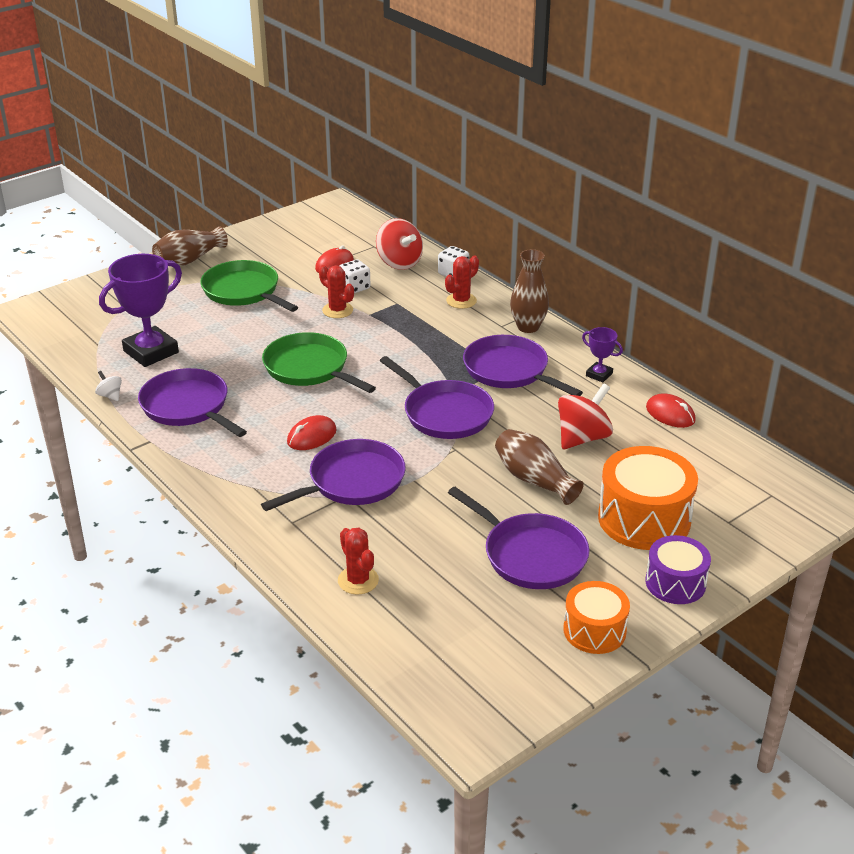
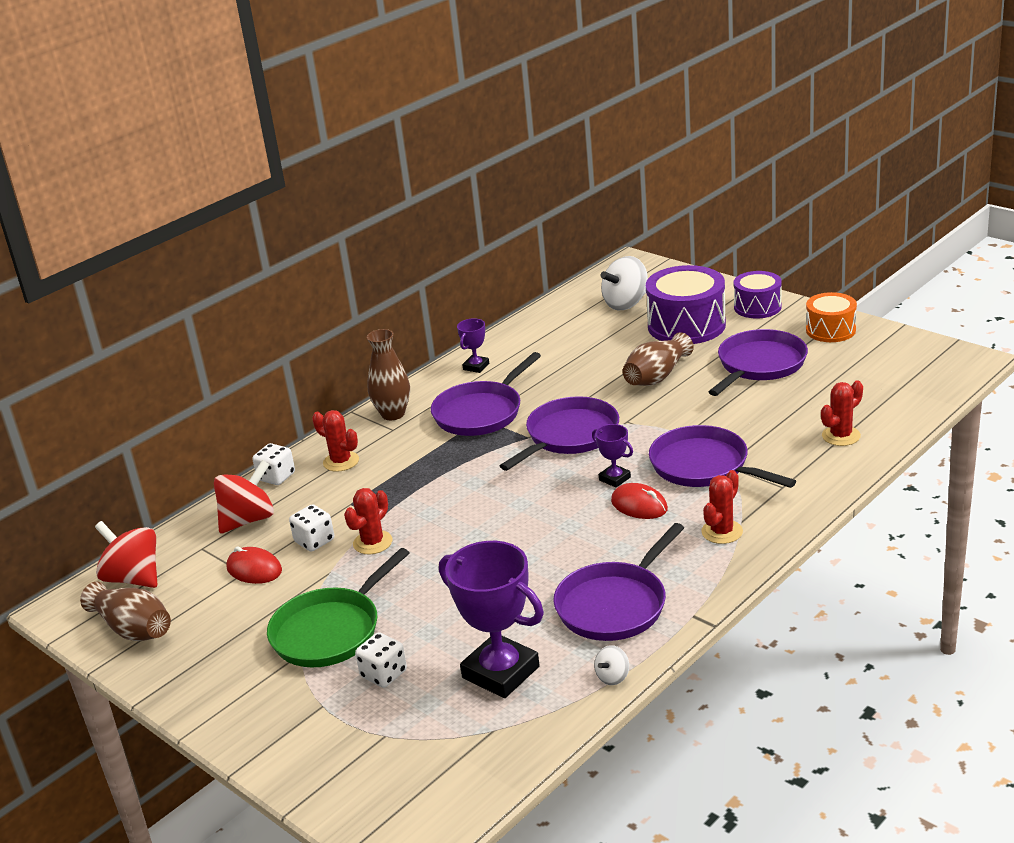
camera: 95 degrees left, 5 degrees down
(184, 309) = (384, 674): none -> white dice
(189, 260) = (238, 709): brown vase -> brown vase (133, 629)
(246, 474) = (722, 532): none -> red cactus
(309, 368) = (507, 535): green pan -> none
(360, 429) = (614, 479): none -> purple trophy
(583, 438) = (583, 362): red spinning top -> red spinning top (134, 578)
(644, 519) = (686, 325): orange drum -> purple drum
(670, 414) = (532, 328): red mouse -> none
(713, 483) = (626, 303): none -> white spinning top

